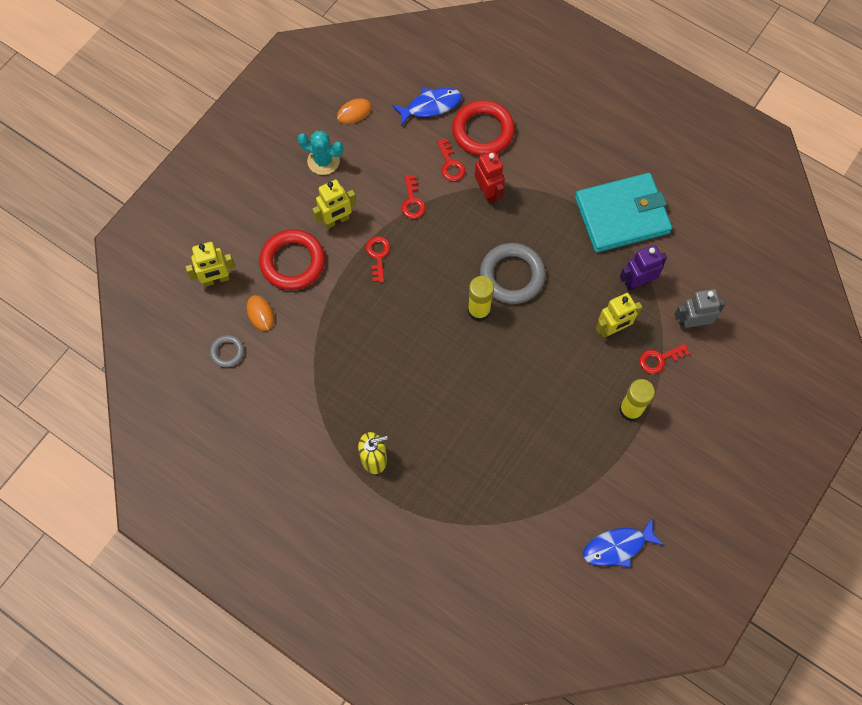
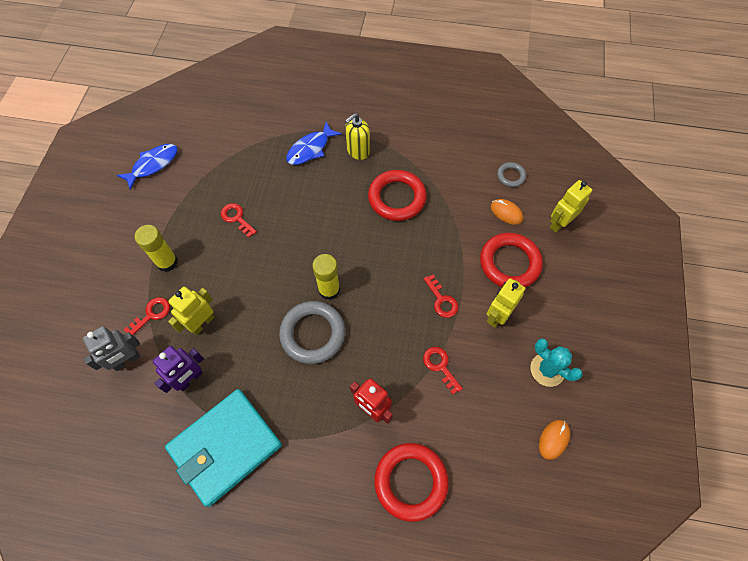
camera: 155 degrees right, 5 degrees down
(323, 161) = (547, 369): turquoise cactus -> turquoise cactus turned 45 degrees clockwise
(362, 380) = (397, 198): none -> red ring
(430, 106) = (481, 487): blue fish -> blue fish (310, 149)
(450, 164) = (424, 424): red key -> red key (236, 218)

